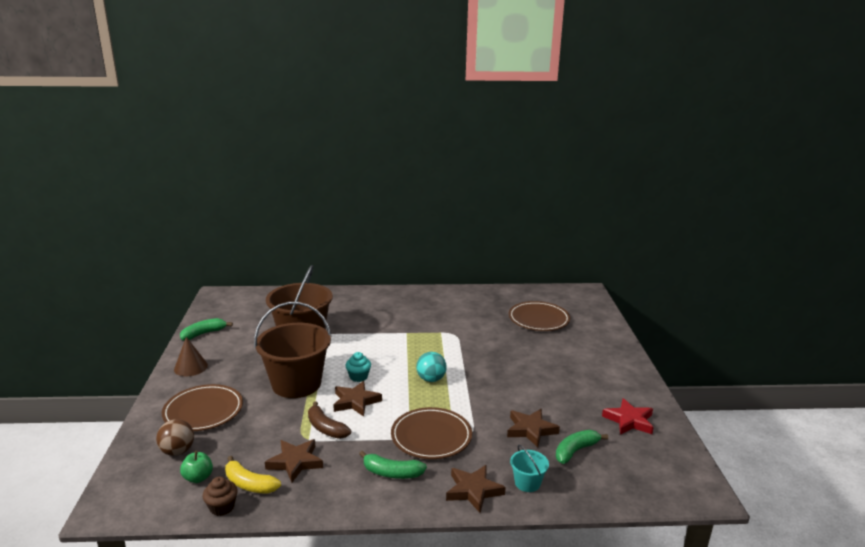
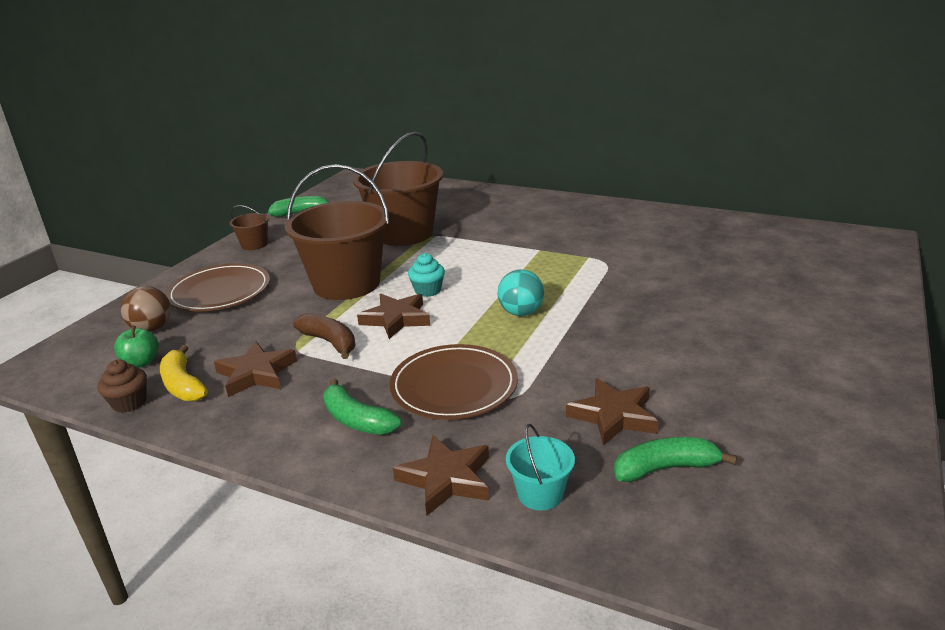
camera: 30 degrees right, 5 degrees up
(191, 367) = (254, 244): brown cone -> brown bucket
(326, 428) = (330, 342): brown banana -> brown banana turned 150 degrees clockwise
(538, 319) = (758, 264): brown plate -> none
(629, 421) = (808, 447): red star -> none

